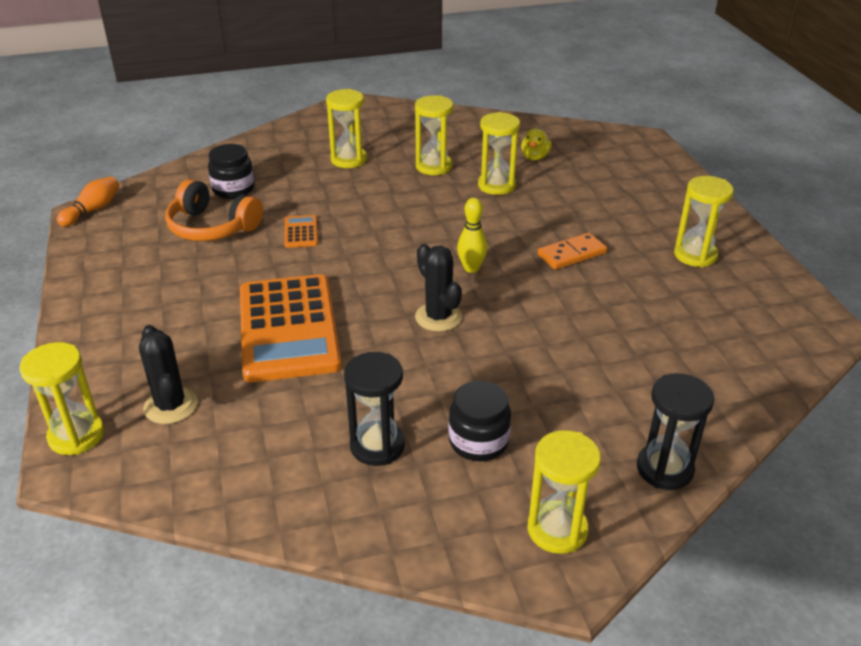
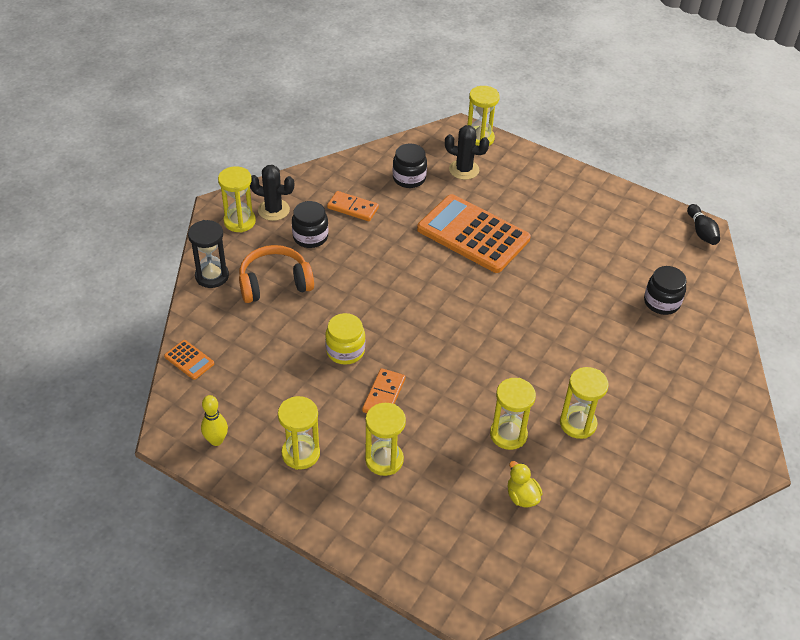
camera: 135 degrees right, 10 degrees up
(93, 210) = (701, 232): orange bowling pin -> black bowling pin
(212, 227) = (618, 266): orange headphones -> orange headphones (274, 283)
(250, 440) = (409, 178): none -> black jar
(301, 232) = (565, 297): orange calculator -> orange calculator (189, 360)
(348, 159) = (643, 386): yellow hourglass -> yellow hourglass (384, 460)
(377, 446) = (352, 208): black hourglass -> orange domino
(438, 317) = (408, 290): black cactus -> black cactus (273, 210)
(471, 268) = (431, 338): yellow bowling pin -> yellow bowling pin (216, 440)
(571, 302) = (345, 351): none -> yellow jar

